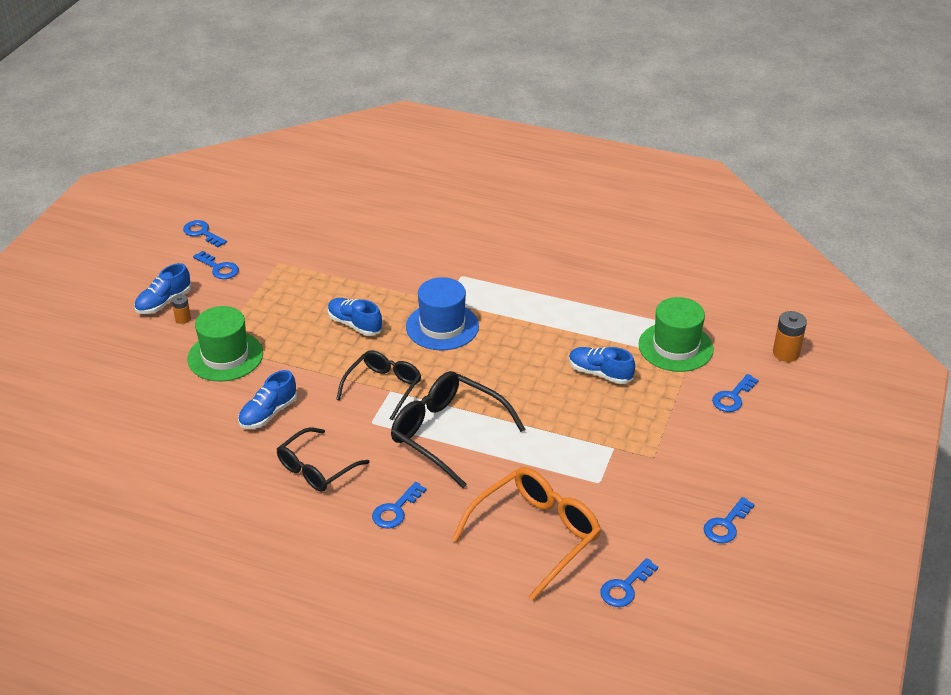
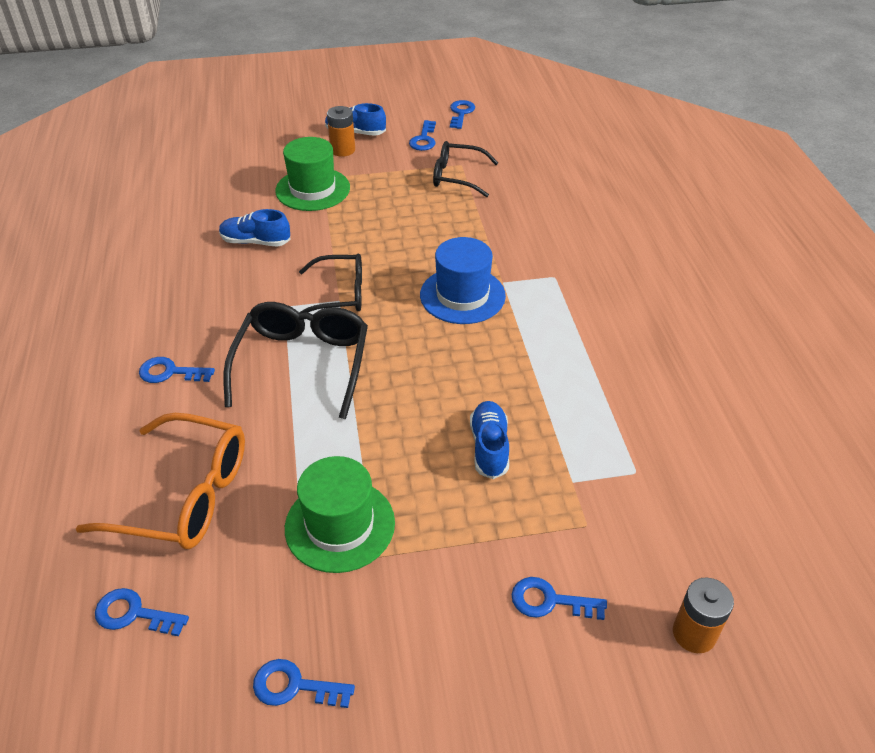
camera: 60 degrees right, 5 degrees up
(183, 319) = (343, 150): orange battery -> orange battery, size x1.65
(316, 469) = (199, 299): black glasses -> black glasses (457, 176)
(355, 324) = (416, 240): blue shoe -> none
(675, 347) = (598, 501): green hat -> green hat (340, 525)

